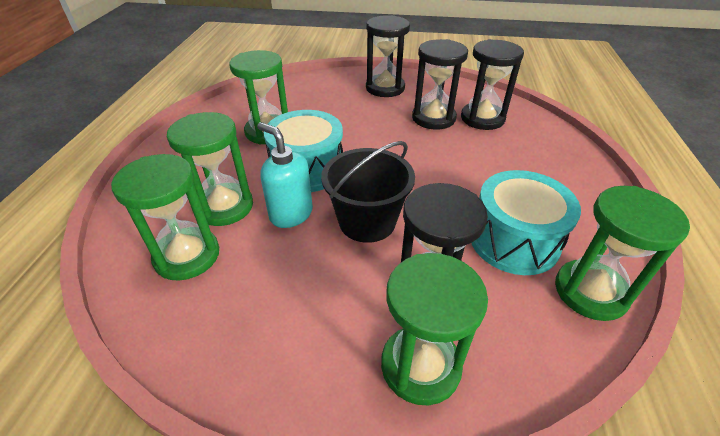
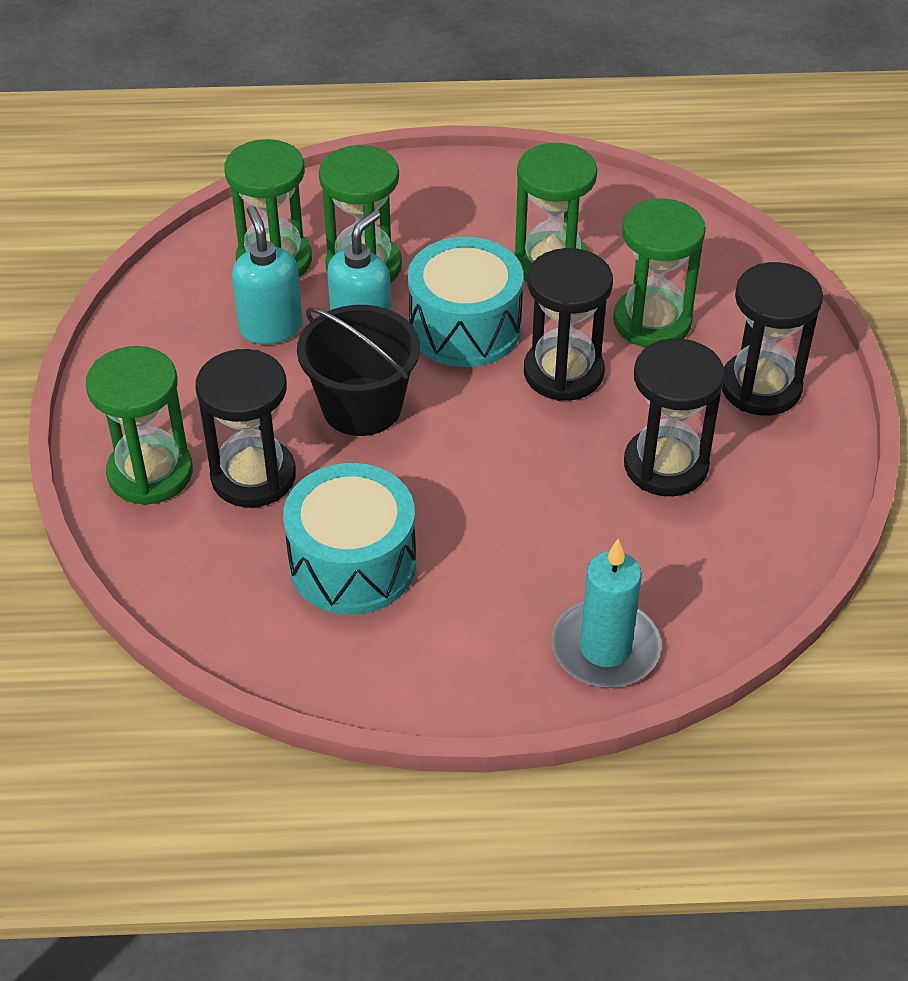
camera: 80 degrees right, 5 degrees up
(265, 264) = (271, 327): none -> turquoise soap dispenser
(482, 118) = (689, 538): black hourglass -> black hourglass (563, 372)
(560, 151) = (605, 648): none -> turquoise candle
(590, 292) = (269, 636): green hourglass -> green hourglass (652, 321)

